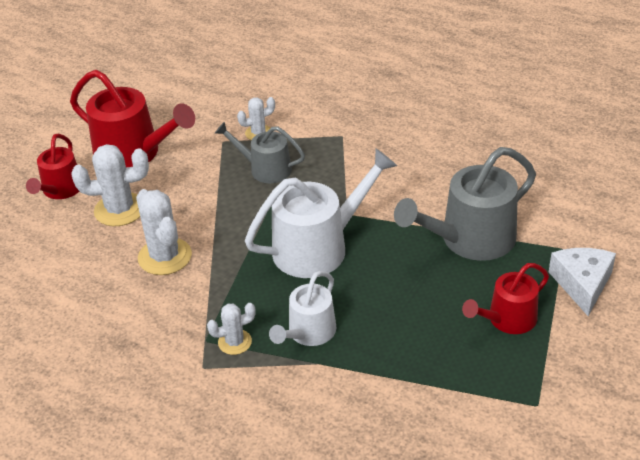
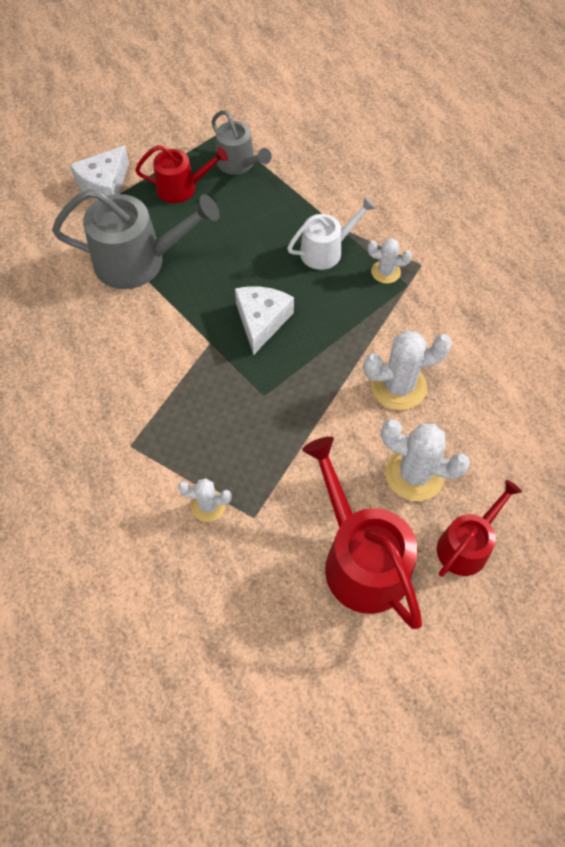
camera: 150 degrees left, 20 degrees up
(165, 256) = (398, 386): white cactus -> white cactus turned 75 degrees clockwise
(265, 169) = (239, 443): grey watering can -> grey watering can (238, 163)
(318, 247) = (261, 321): white watering can -> white cheese

